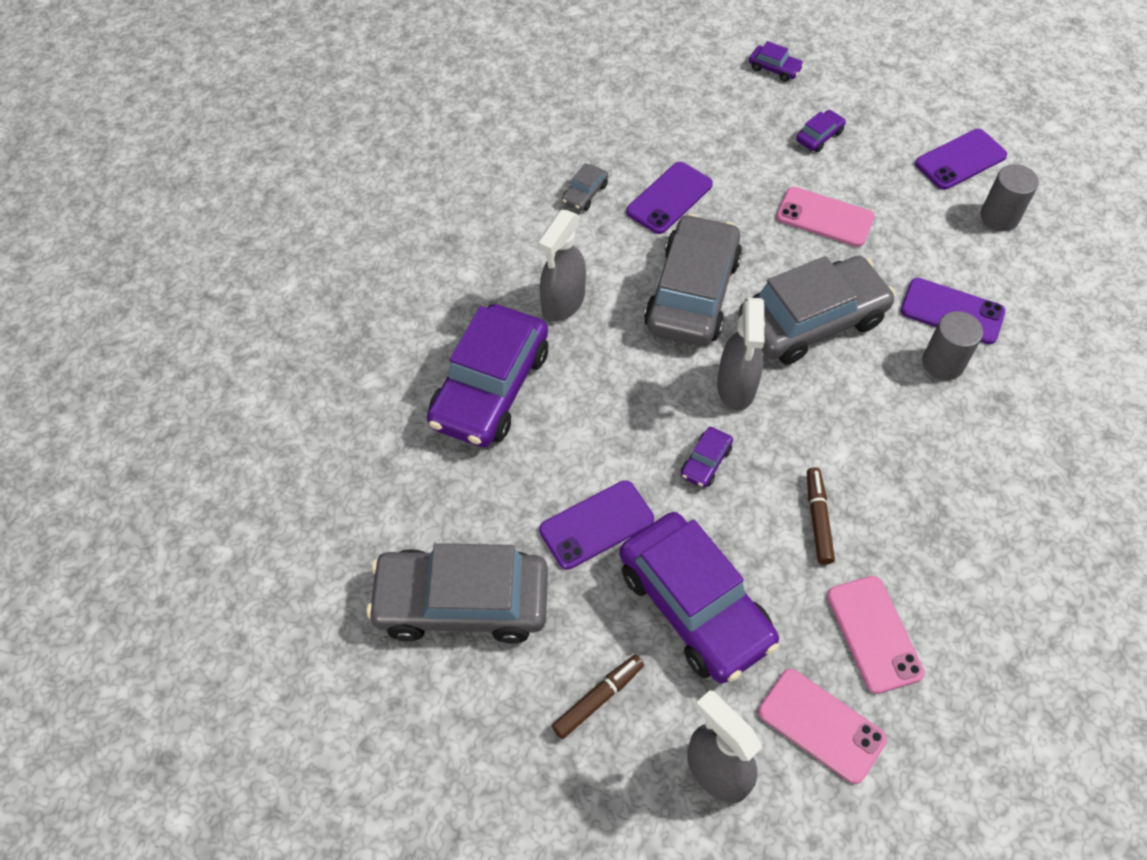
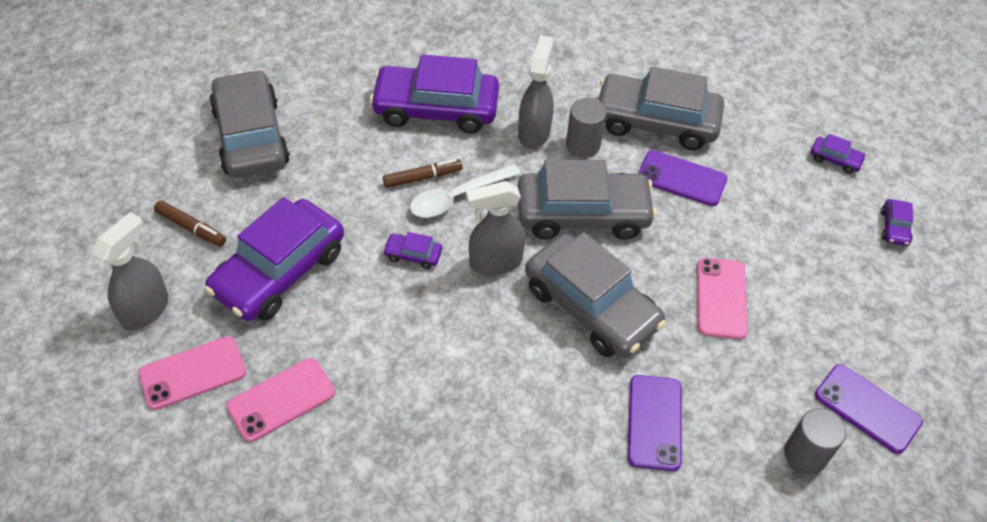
camera: 70 degrees right, 5 degrees down
(562, 303) = (534, 133): grey spray bottle -> grey spray bottle turned 90 degrees clockwise
(584, 193) = (656, 122): grey car -> grey car, size x2.46
(596, 524) = (334, 197): purple phone -> none
(634, 399) = (457, 197): none -> white spoon
(818, 519) = (381, 343): brown marker -> brown marker (423, 178)
(819, 136) = (825, 278): purple car -> purple car (835, 159)
(821, 725) = (192, 373): pink phone -> pink phone turned 45 degrees clockwise
(943, 363) = (586, 421): grey cylinder -> grey cylinder (583, 145)

